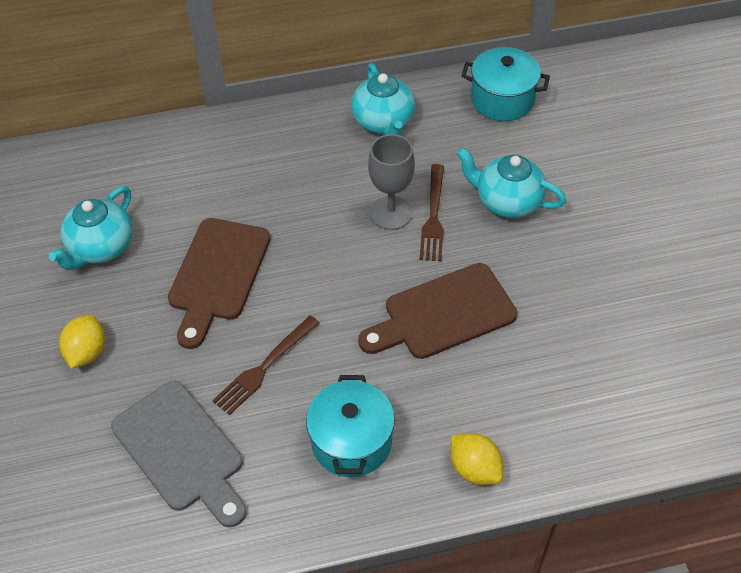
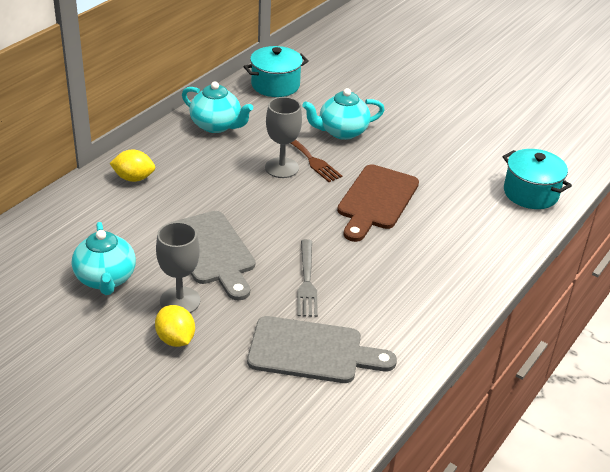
camera: 45 degrees left, 15 degrees down
(133, 313) = (180, 301): none -> grey goblet
(217, 275) = (212, 252): brown cutting board -> grey cutting board
(264, 367) = (307, 281): brown fork -> grey fork
(351, 442) = (406, 287): turquoise pot -> turquoise pot (530, 193)
(474, 468) = (485, 260): yellow lemon -> yellow lemon (134, 178)

